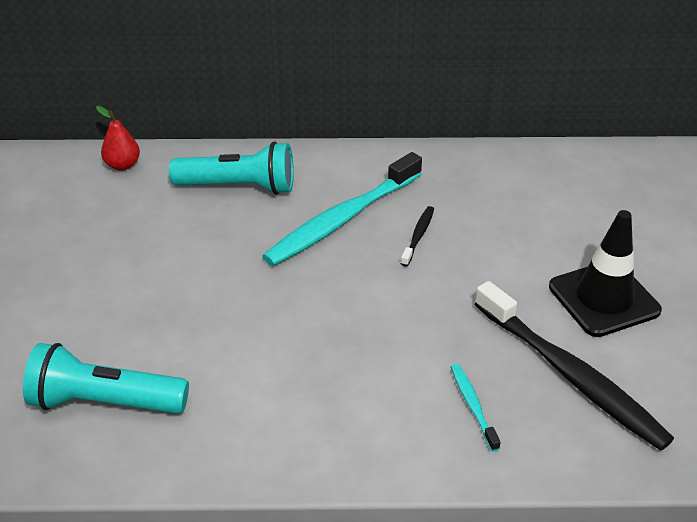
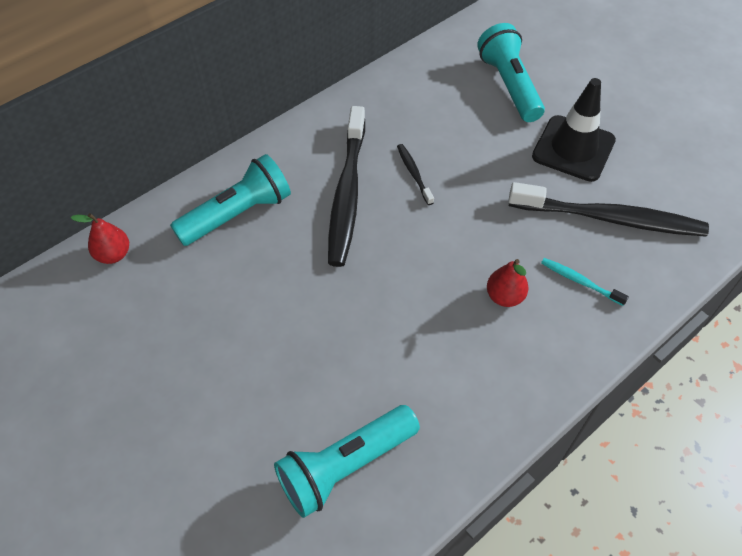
camera: 40 degrees left, 15 degrees up
(342, 219) = (347, 193): turquoise toothbrush -> black toothbrush
(384, 372) = (504, 296): none -> red pear
(599, 216) = (509, 85): none -> turquoise flashlight

